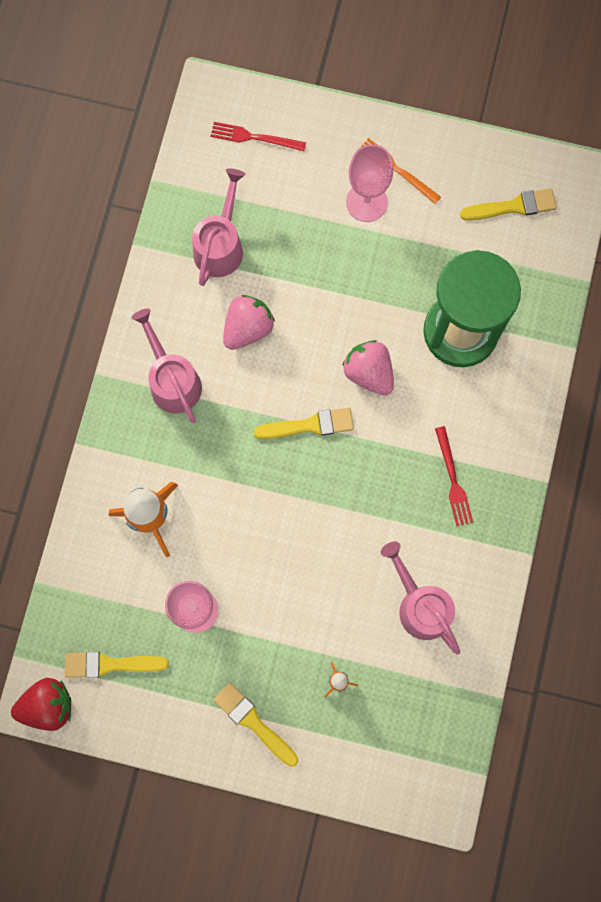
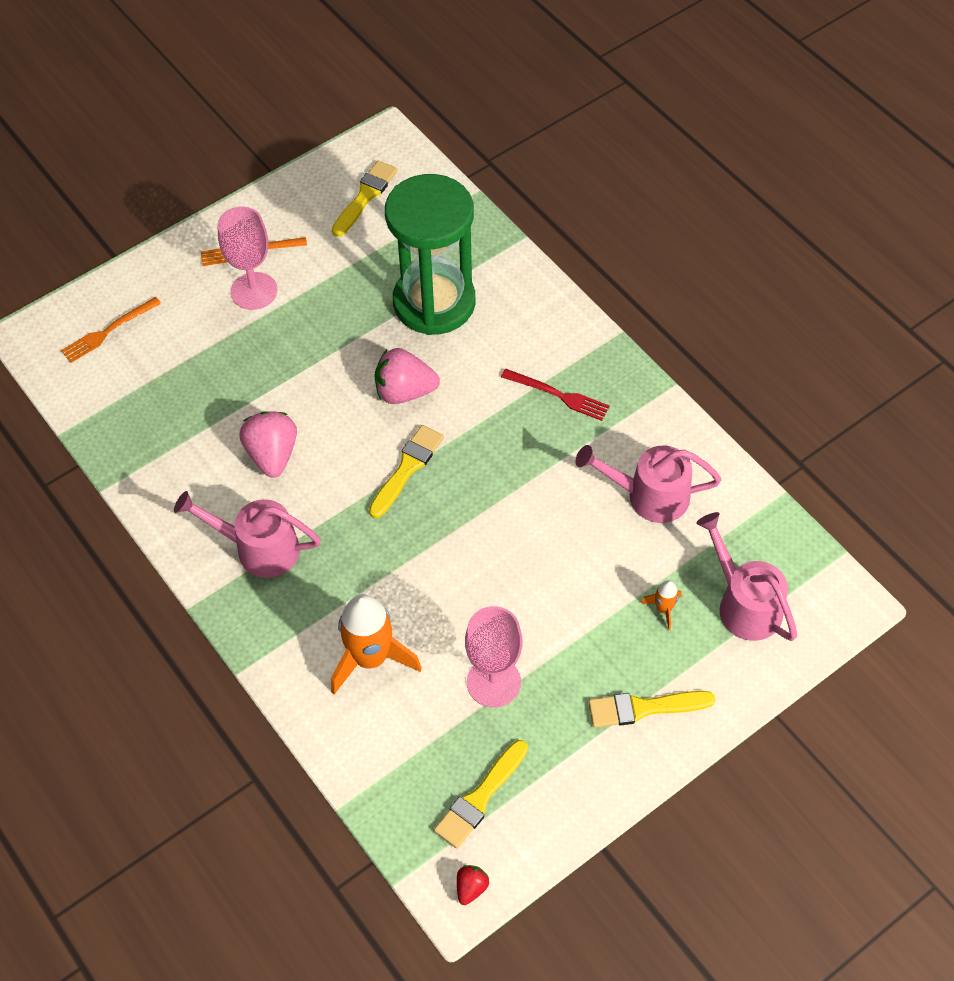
camera: 50 degrees left, 20 degrees down
(48, 705) = (471, 888): red strawberry -> red strawberry, size x0.51
(220, 245) = (175, 423): pink watering can -> pink watering can (743, 603)
(254, 137) = (108, 331): red fork -> orange fork

